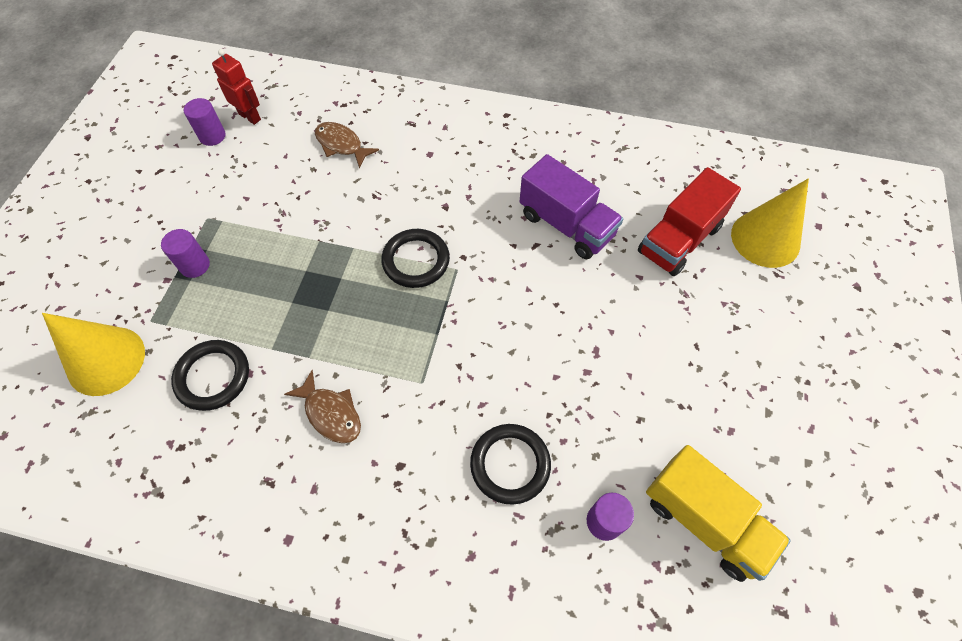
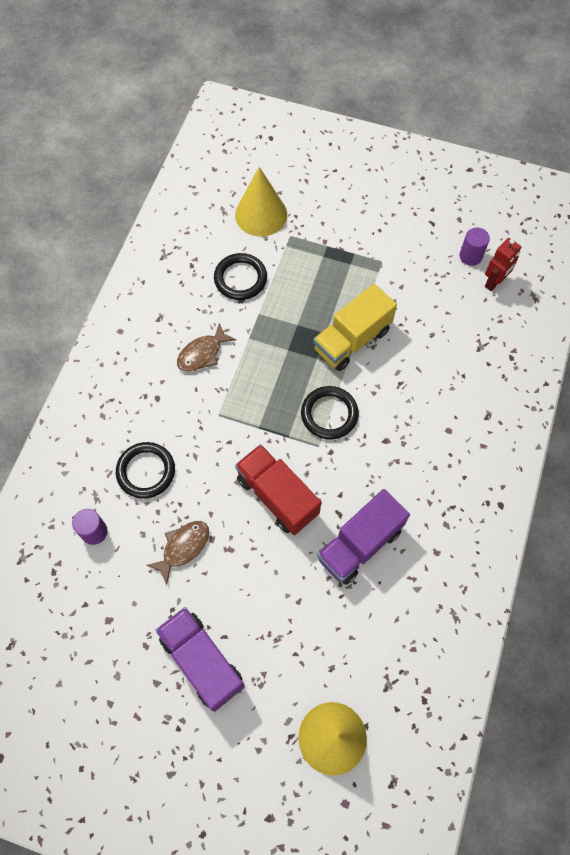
camera: 95 degrees right, 5 degrees up
(195, 265) = (336, 258): purple cylinder -> none
(341, 145) = (460, 356): brown fish -> brown fish (183, 547)
(679, 239) = (337, 648): red truck -> red truck (277, 496)
(704, 520) = (81, 605): yellow truck -> yellow truck (352, 340)
(730, 365) = (202, 661): none -> purple truck

